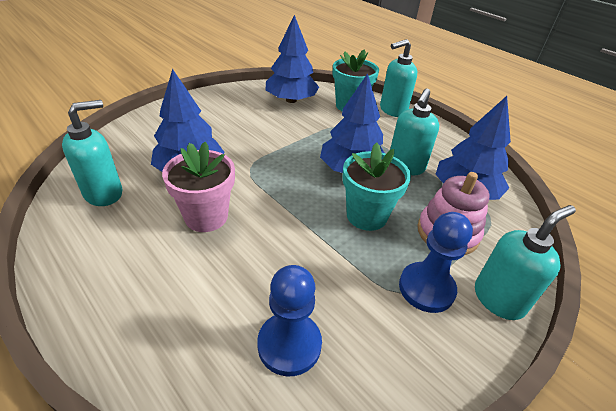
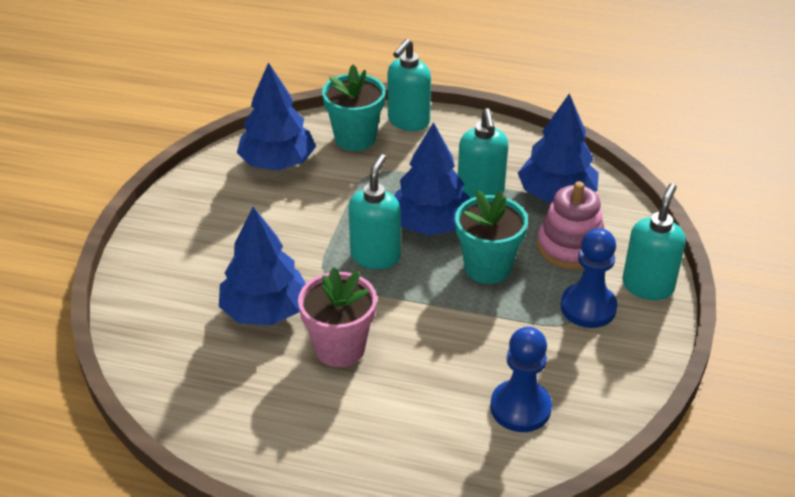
camera: 30 degrees left, 0 degrees up
(104, 193) = (206, 382): turquoise soap dispenser -> turquoise soap dispenser (375, 256)

